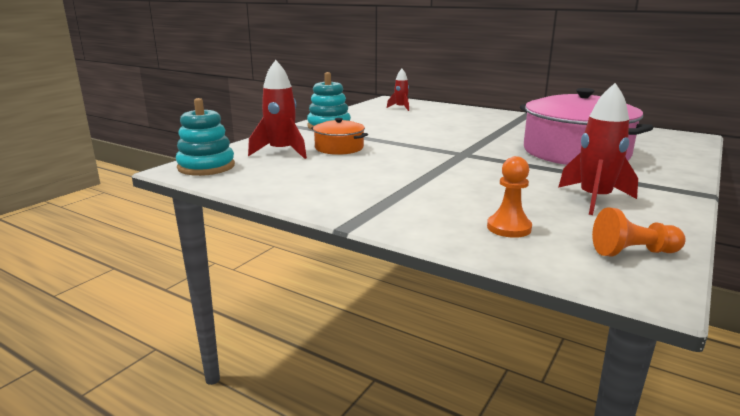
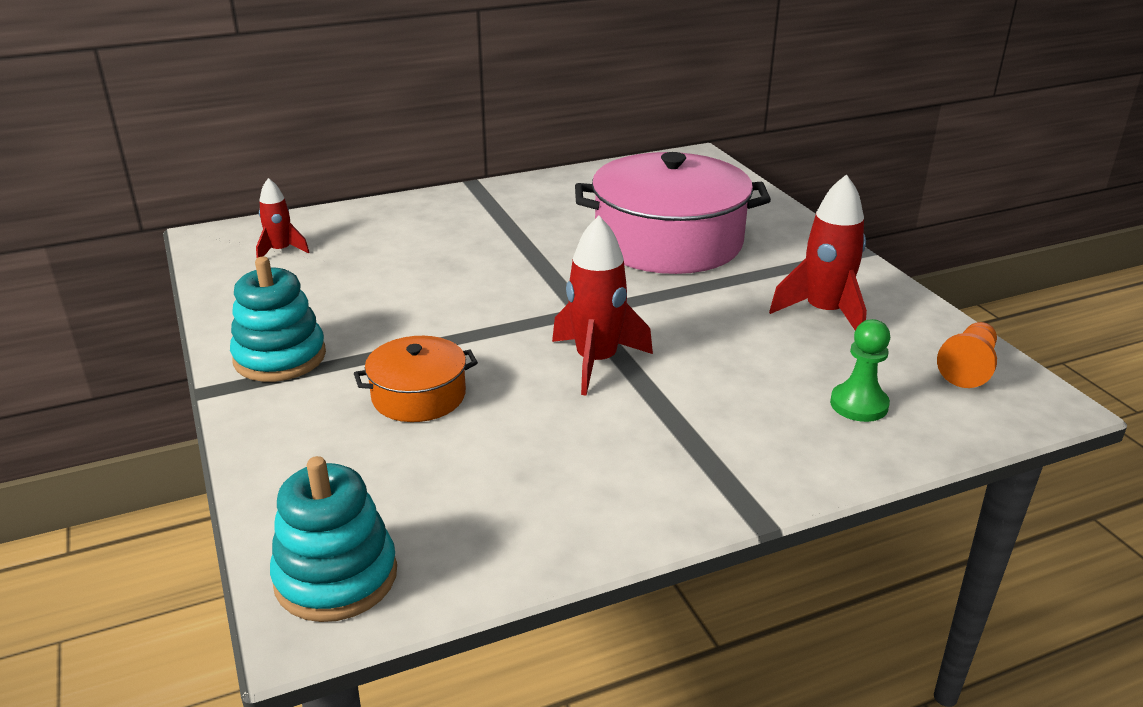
camera: 55 degrees left, 10 degrees up
(281, 152) = (361, 460): red rocket -> red rocket (596, 362)
(509, 228) = (859, 404): orange pawn -> green pawn

